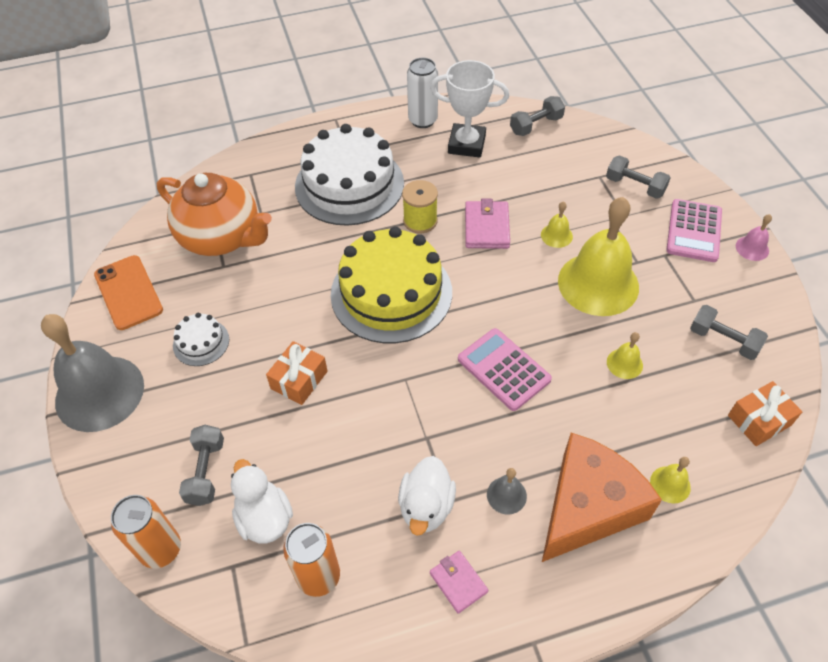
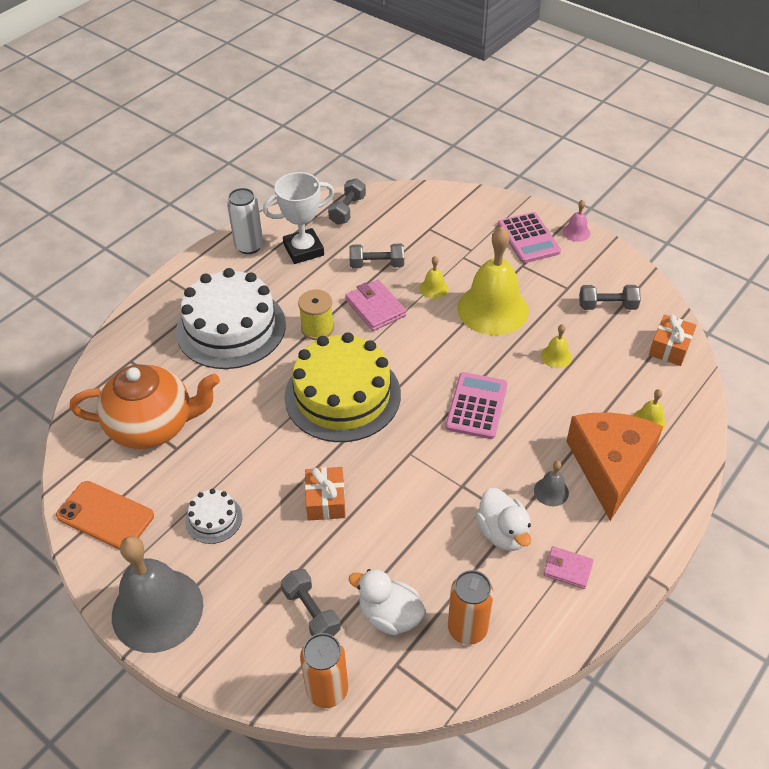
camera: 35 degrees left, 5 degrees down
(503, 369) = (476, 406): pink calculator -> pink calculator turned 90 degrees clockwise
(635, 186) = (461, 224): grey dumbbell -> grey dumbbell (377, 265)

